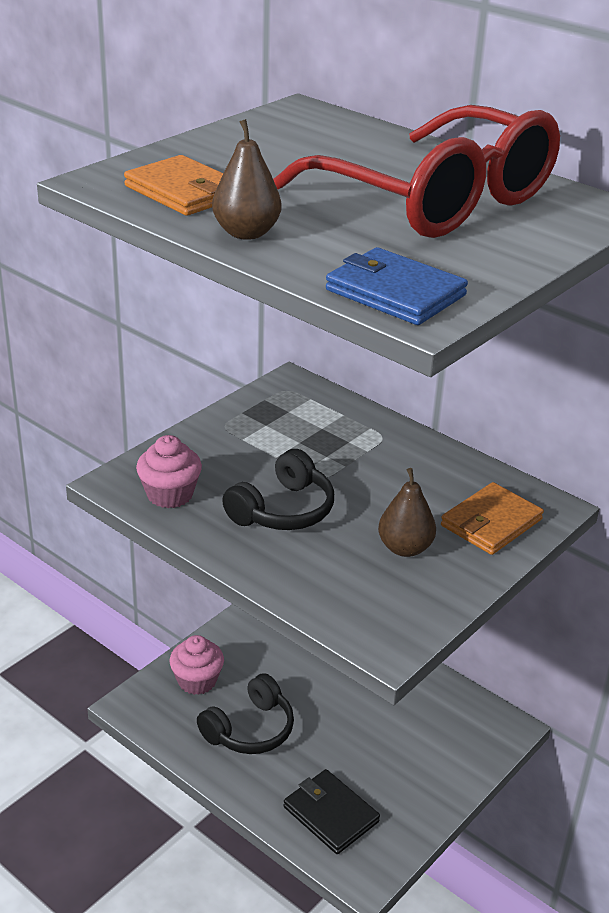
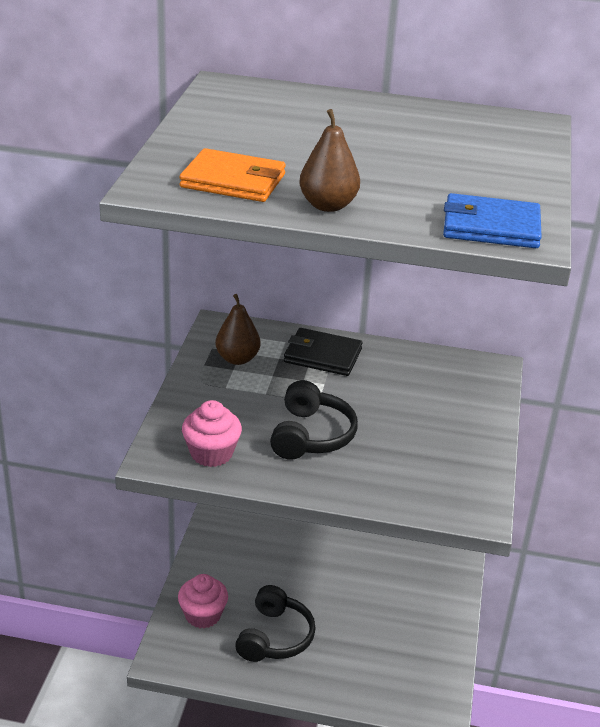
camera: 30 degrees left, 0 degrees up
(330, 814) = (384, 676): black wallet -> black wallet (322, 355)
(405, 548) = (425, 434): brown pear -> brown pear (237, 359)
(437, 201) = (424, 144): red glasses -> none
(491, 523) = (465, 393): orange wallet -> none

